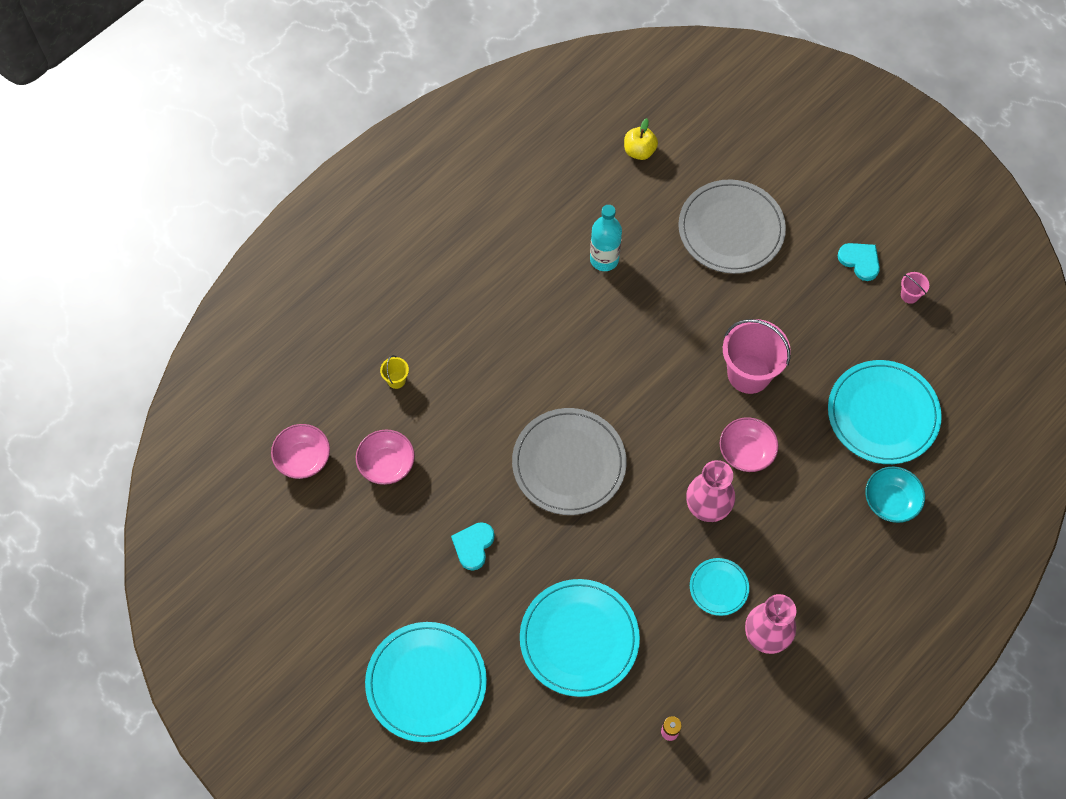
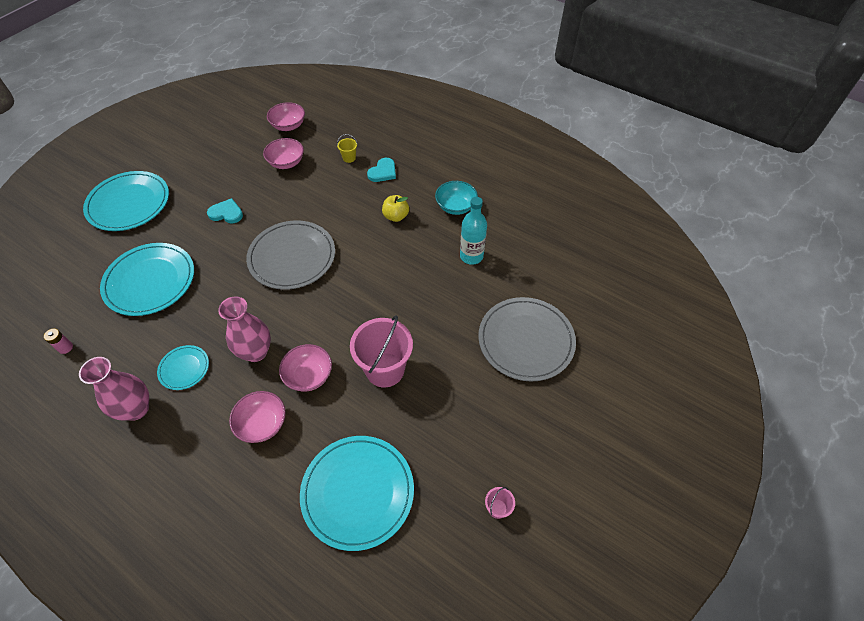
camera: 80 degrees right, 10 degrees down
(639, 151) = (579, 266): yellow apple -> yellow apple (396, 216)
(799, 502) = (262, 424): none -> pink bowl
(860, 261) = (524, 455): turquoise heart -> turquoise heart (383, 172)
(890, 501) = (263, 508): turquoise bowl -> turquoise bowl (456, 206)

